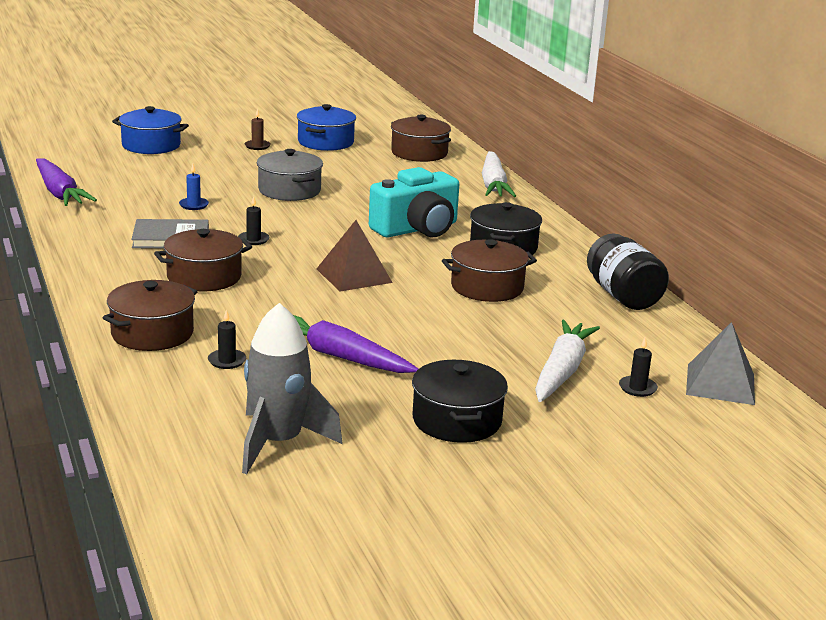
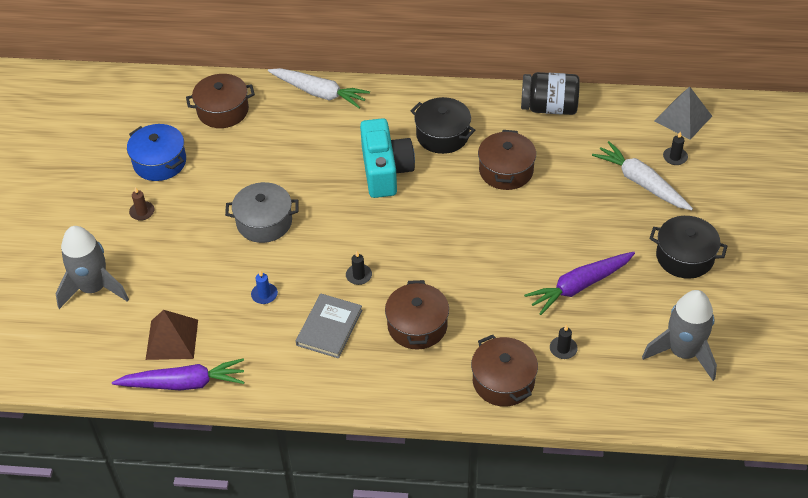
camera: 60 degrees left, 25 degrees up
(151, 145) = (94, 288): blue pot -> grey rocket
(354, 275) = (454, 236): brown pyramid -> brown pyramid (172, 339)

